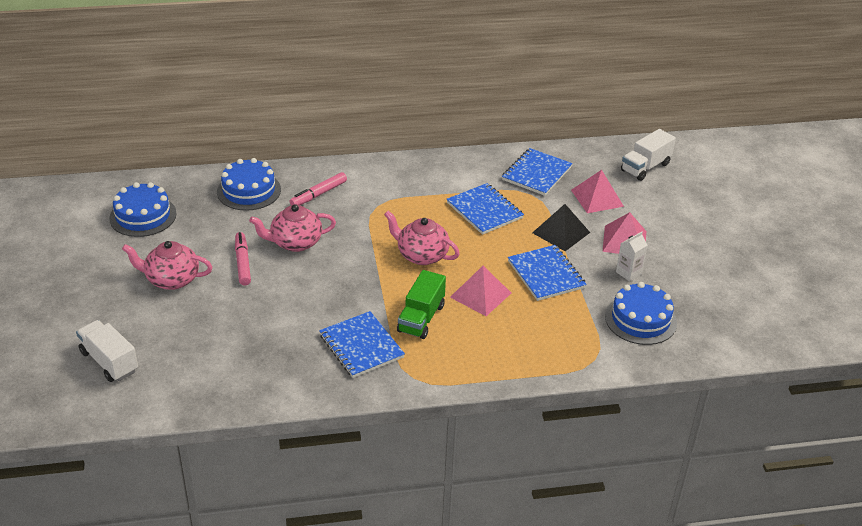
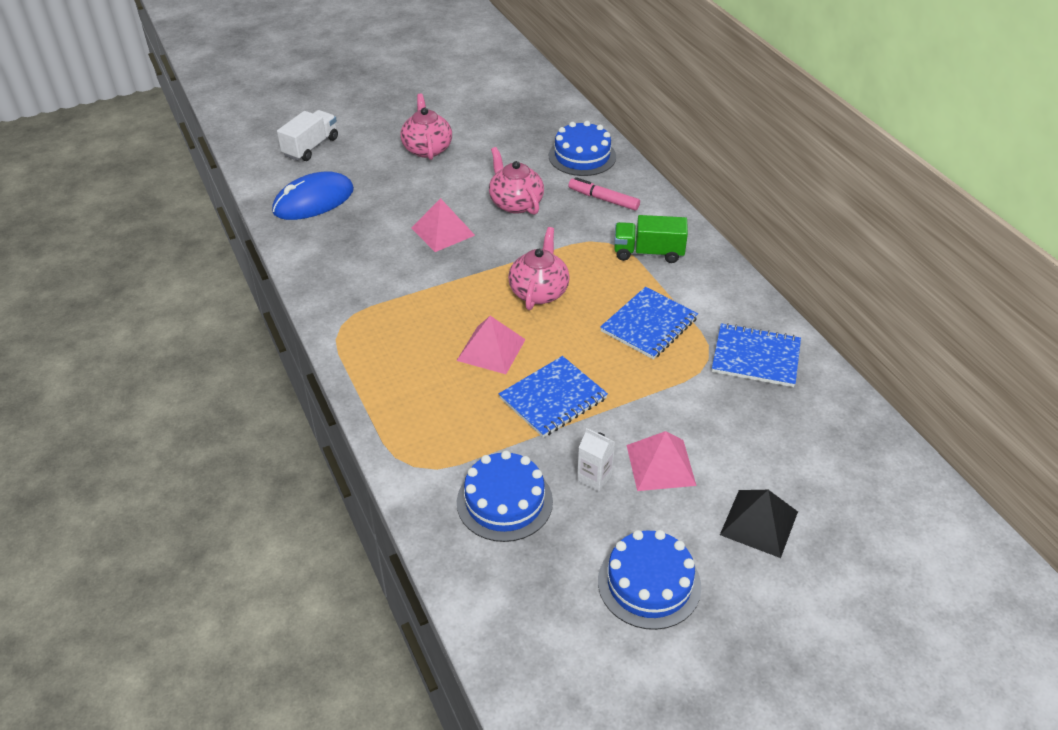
camera: 75 degrees right, 5 degrees up
(143, 216) = (509, 110): blue cake -> blue cake (649, 583)
(211, 372) = (313, 201): none -> blue mouse
(243, 263) = (469, 180): pink marker -> none
(361, 346) = (376, 280): blue notebook -> none
(421, 318) = (433, 312): green truck -> green truck (648, 252)
(561, 232) = (644, 399): black pyramid -> black pyramid (759, 523)
(597, 198) = (740, 423): pink pyramid -> pink pyramid (443, 231)
(645, 167) = (850, 467): white truck -> none

